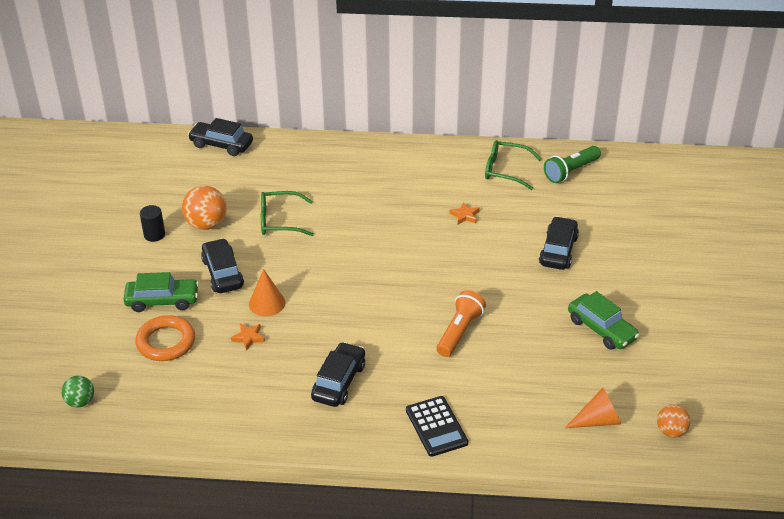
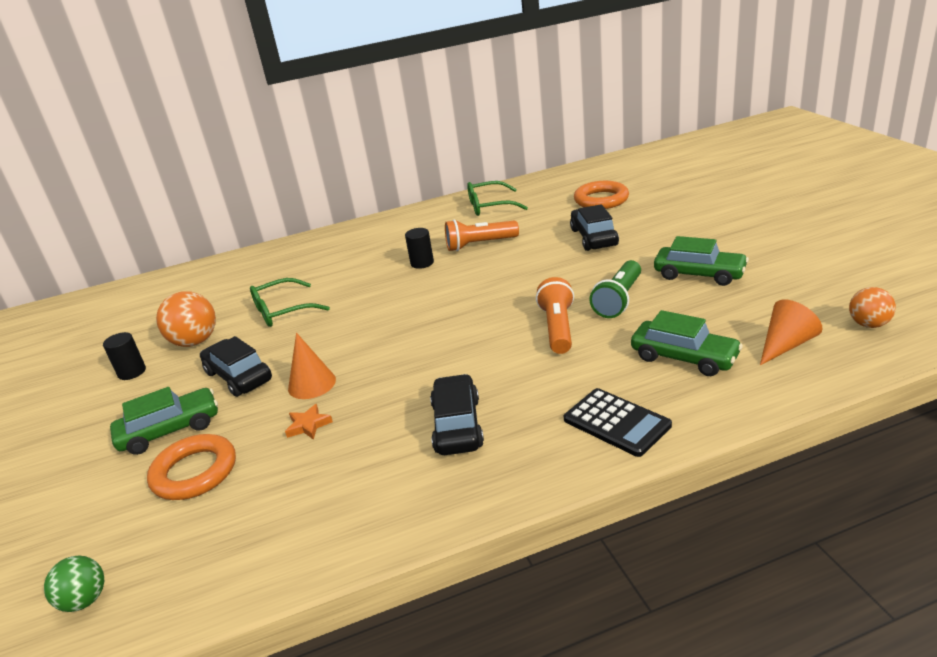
camera: 20 degrees left, 10 degrees down
(221, 145) = (181, 277): black car -> none
(408, 216) = (422, 263): none -> black cylinder
(465, 215) = (479, 245): orange star -> orange flashlight
(521, 398) = (684, 357): none -> green car
(570, 171) = (549, 189): green flashlight -> green flashlight (618, 300)
(601, 207) = (601, 200): none -> orange ring

